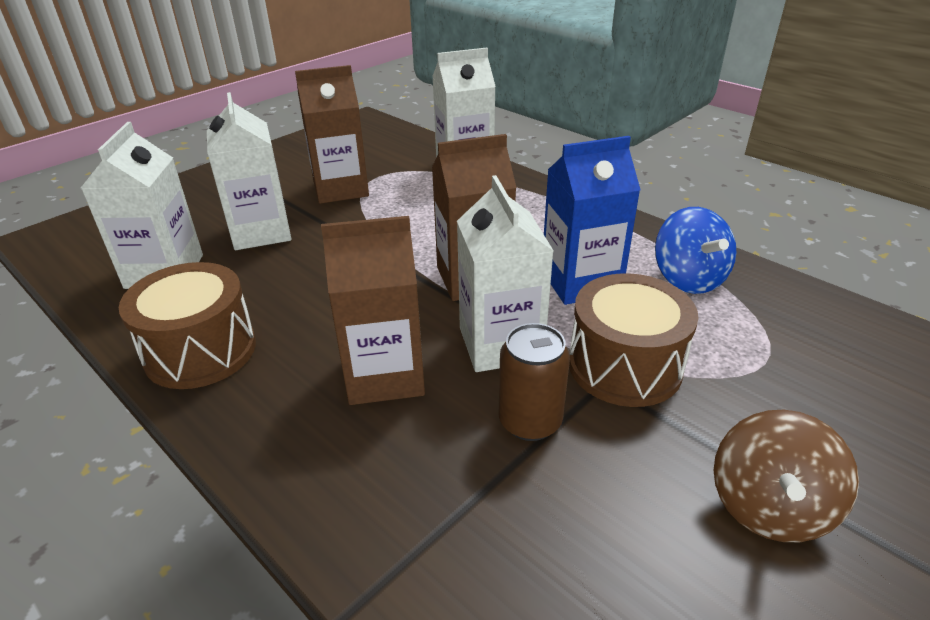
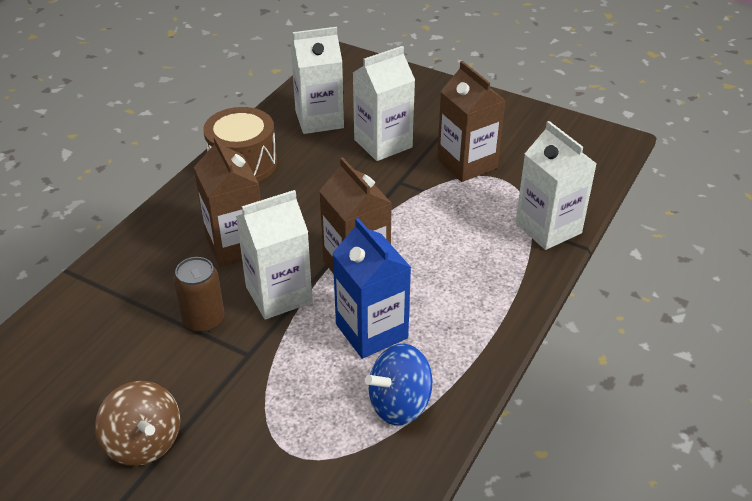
camera: 75 degrees right, 5 degrees up
(624, 366) = (268, 365): brown drum -> none
(769, 506) = (144, 442): brown spinning top -> brown spinning top turned 135 degrees counterclockwise

